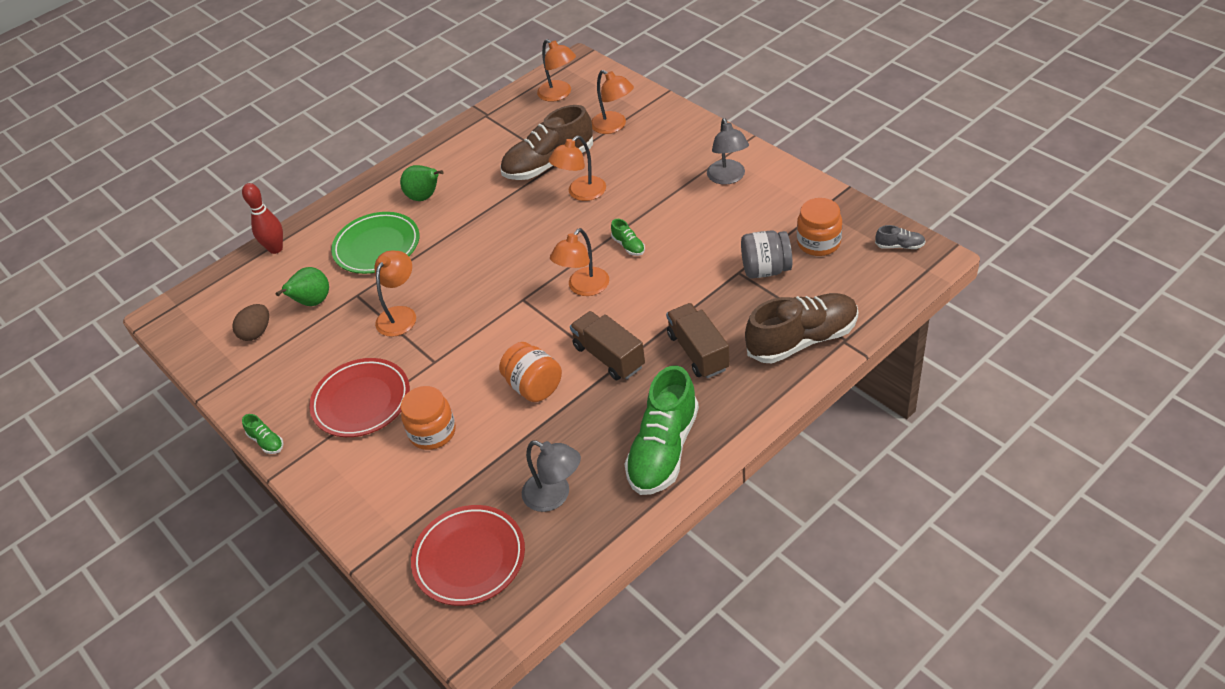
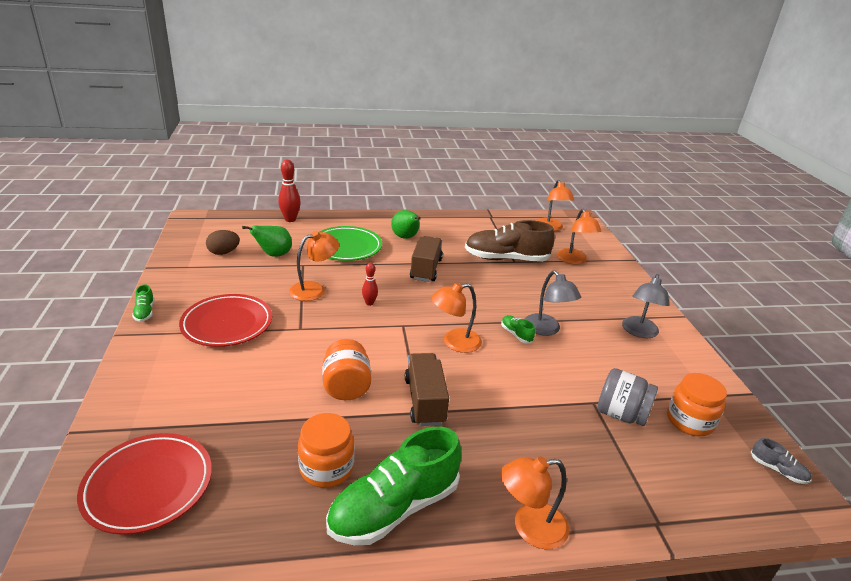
camera: 25 degrees right, 15 degrees down
(432, 432) = (243, 372): orange jar -> orange jar (326, 468)
(469, 296) = (369, 303): none -> red bowling pin
(555, 496) = (267, 482): grey lamp -> grey lamp (546, 329)
(581, 193) = (512, 285): orange lamp -> orange lamp (529, 527)
(628, 246) = (516, 334): green shoe -> green shoe turned 150 degrees clockwise
(698, 352) = (502, 444): brown truck -> brown truck (426, 269)
(802, 340) = (612, 495): brown shoe -> none

